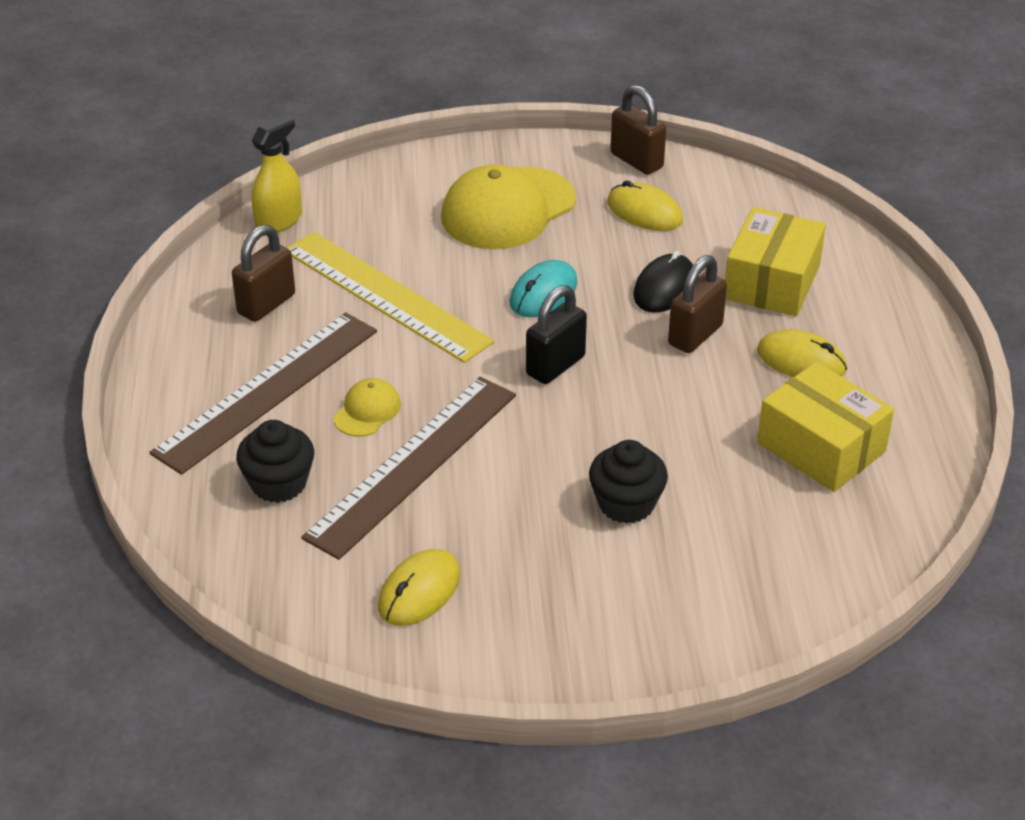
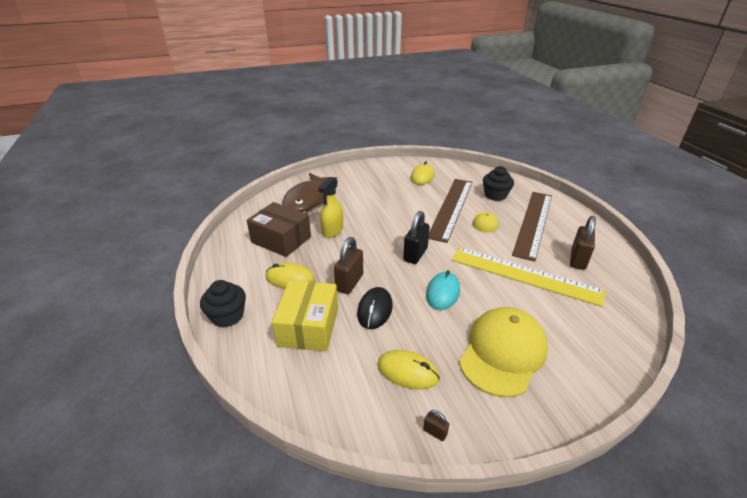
camera: 165 degrees right, 5 degrees down
(279, 220) = (632, 312): yellow spray bottle -> yellow spray bottle (332, 231)
(626, 504) = (361, 208): black cupcake -> black cupcake (227, 316)
(636, 161) = (435, 432): brown padlock -> brown padlock, size x0.47
(757, 560) = (307, 199): none -> brown fish
(821, 447) = (281, 239): yellow box -> brown box

